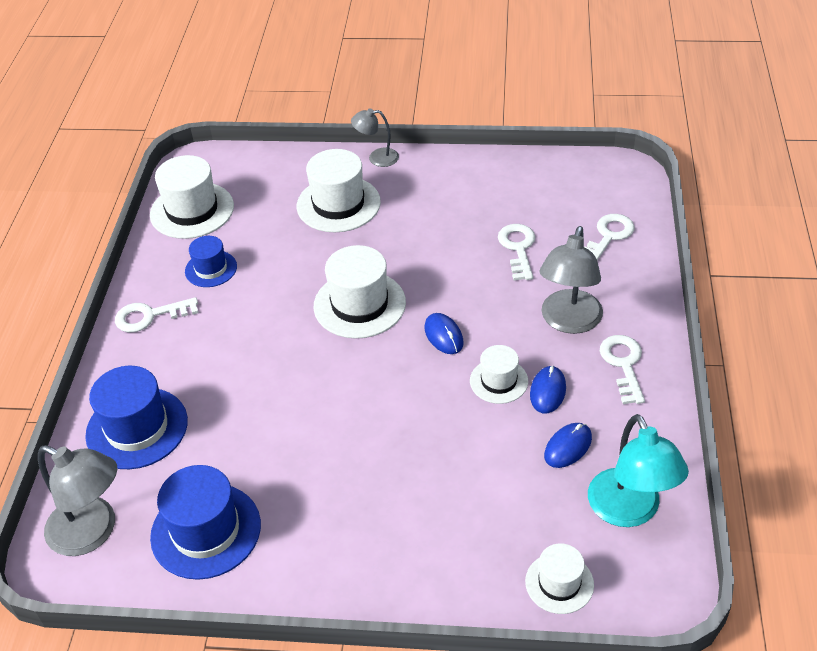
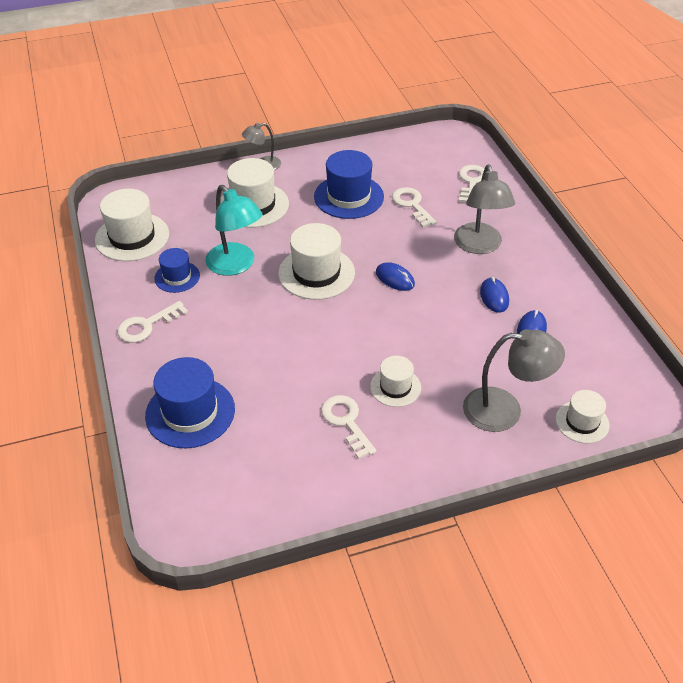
camera: 25 degrees left, 0 degrees up
(93, 532) = (203, 501): grey lamp -> grey lamp (505, 410)
(206, 531) = (297, 470): blue hat -> blue hat (349, 197)
(499, 381) = (455, 299): white hat -> white hat (395, 387)
(623, 364) = (535, 265): white key -> white key (346, 422)
(629, 511) = (599, 360): turquoise lamp -> turquoise lamp (236, 265)

